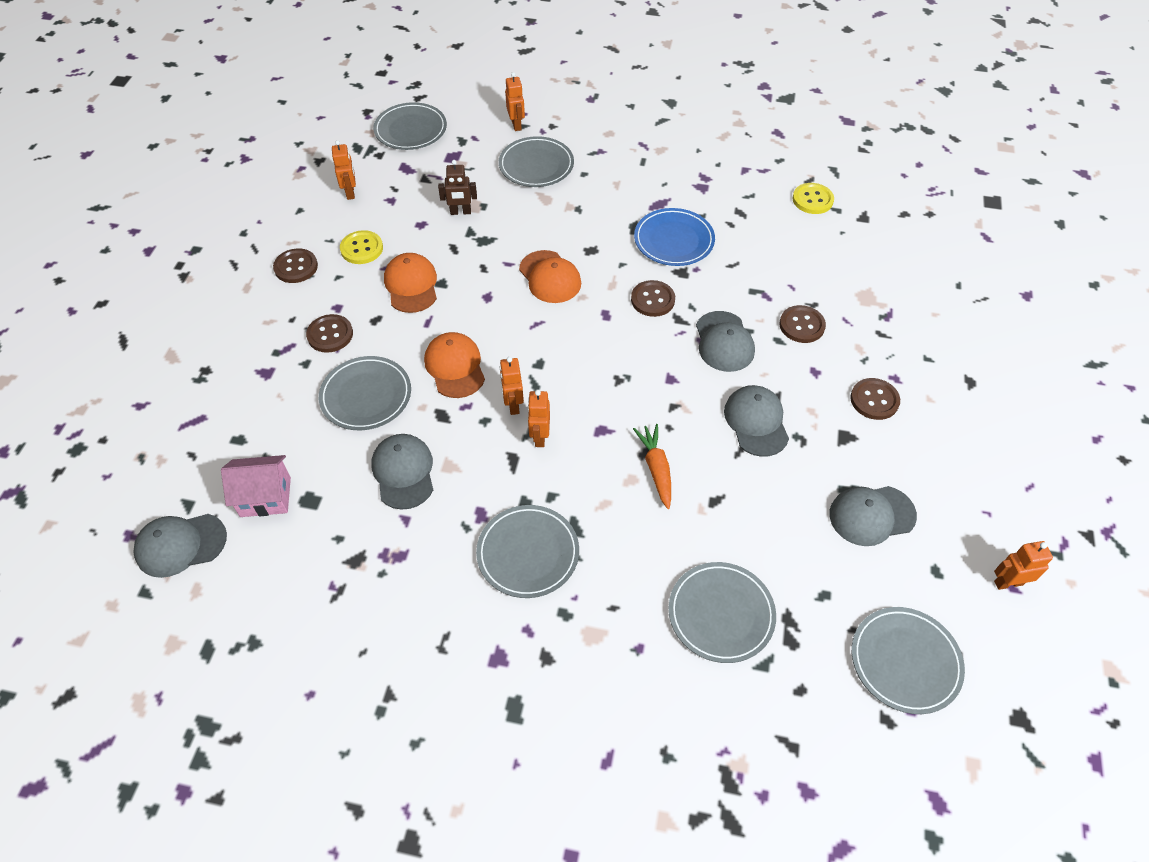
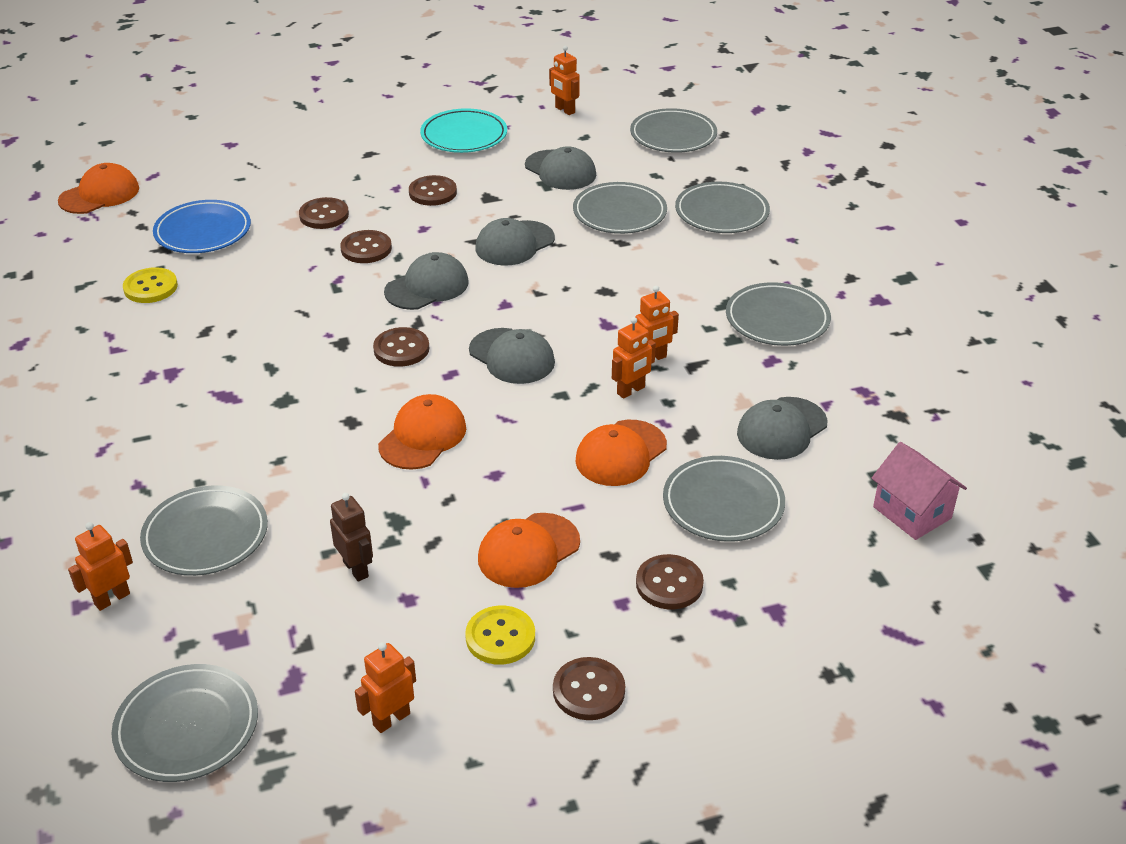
camera: 120 degrees left, 15 degrees down
(180, 545) = (1025, 544): grey cap -> grey cap (512, 356)
(656, 469) = (619, 280): orange carrot -> none
(674, 240) = (289, 364): blue plate -> blue plate (203, 231)
(766, 525) = (619, 213): none -> grey plate
(869, 317) = (324, 215): none -> brown button
(966, 202) = (99, 194): none -> orange cap
(980, 466) = (464, 135): none -> turquoise plate

